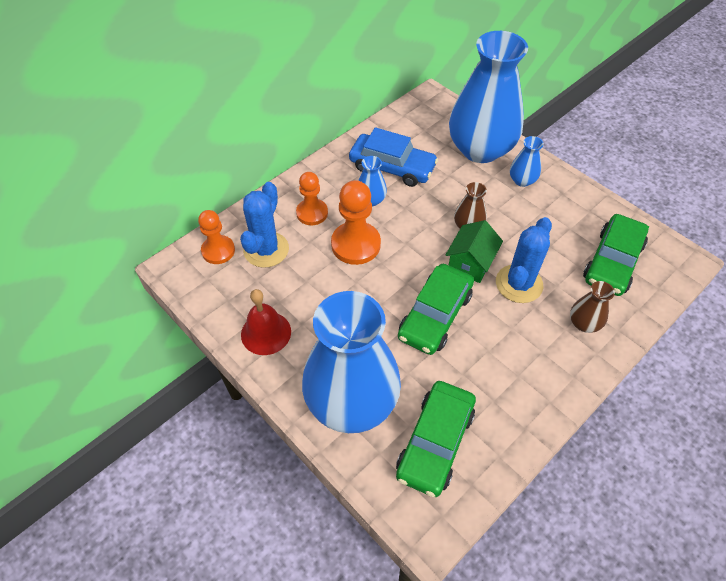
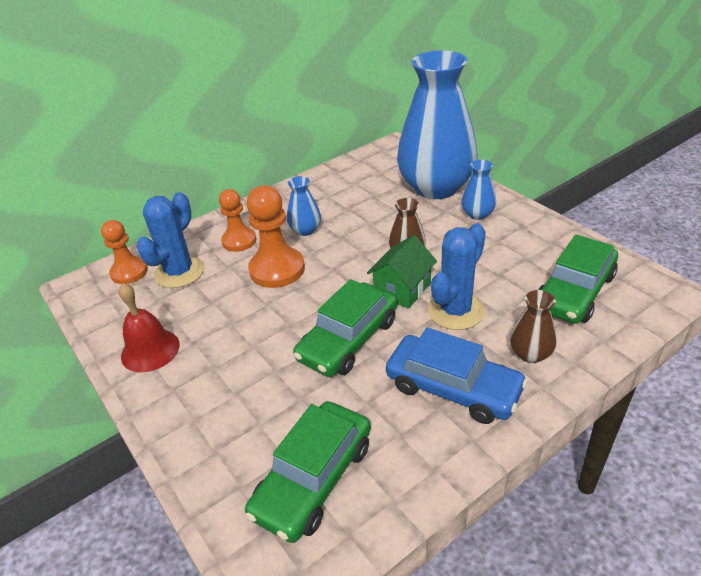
camera: 10 degrees right, 15 degrees down
(352, 401) = (224, 426): blue vase -> none
(392, 167) = (336, 202): blue car -> blue car (453, 388)

